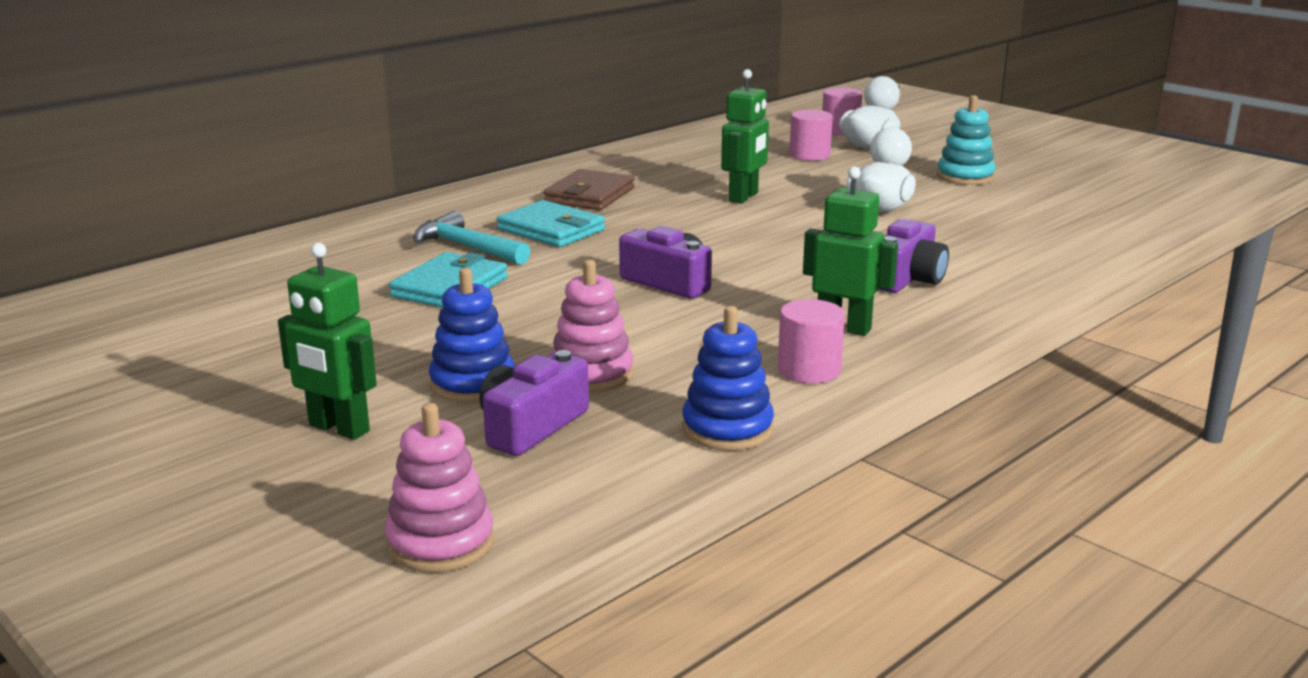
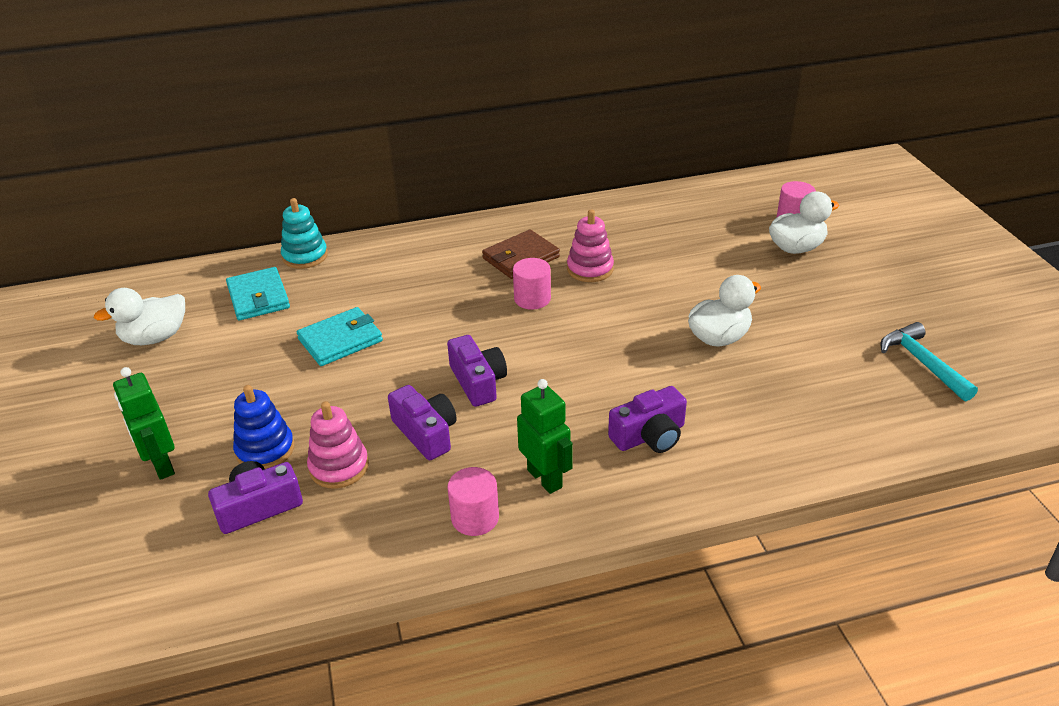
camera: 30 degrees right, 15 degrees up
(168, 335) = (155, 338): none -> white duck
(440, 543) = (121, 596): pink stacking toy -> pink stacking toy (590, 269)
(466, 247) = (388, 297): turquoise hammer -> turquoise hammer (922, 362)
(551, 230) = (458, 293): turquoise wallet -> turquoise wallet (258, 297)
(662, 328) = (426, 433): none -> purple camera
(727, 429) = (364, 559): blue stacking toy -> none
(744, 197) = (628, 291): green robot -> none
(809, 155) = (733, 248): pink cylinder -> pink cylinder (532, 299)
(965, 177) = (835, 314): turquoise stacking toy -> turquoise stacking toy (305, 256)

